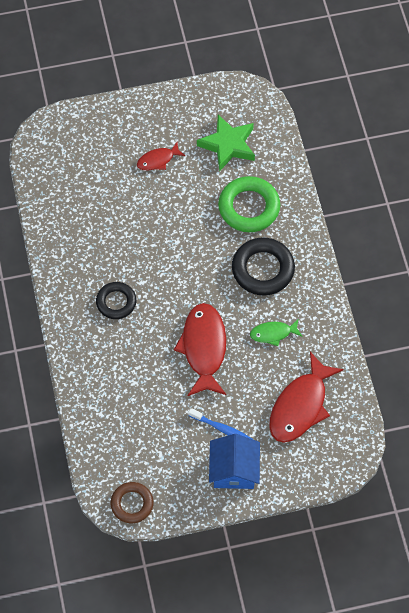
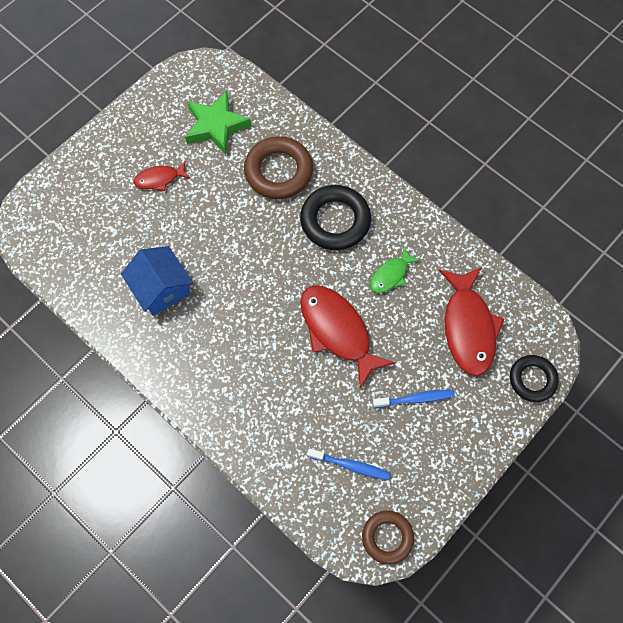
camera: 35 degrees left, 5 degrees up
(116, 302) = (220, 341): black ring -> black ring (532, 379)
(143, 442) = (350, 465): none -> blue toothbrush
(158, 160) = (159, 179): red fish -> red fish turned 45 degrees clockwise
(234, 470) = (457, 432): blue house -> blue house (161, 288)
(249, 207) = (278, 171): green ring -> brown ring

